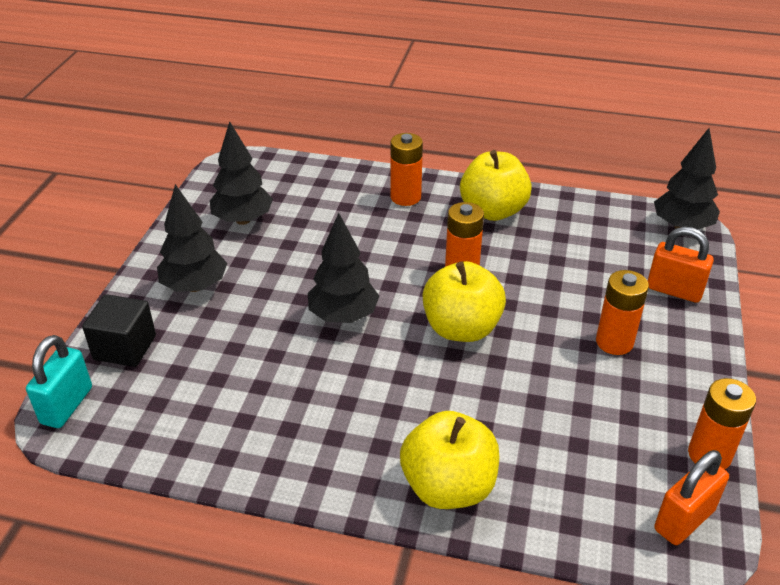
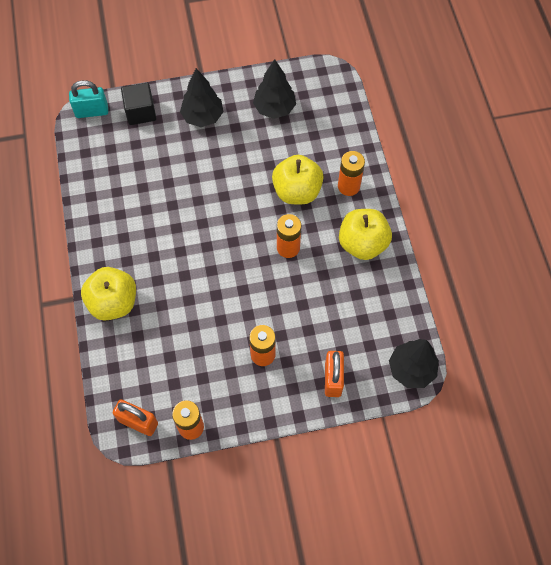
camera: 65 degrees right, 25 degrees up
(343, 316) = (215, 201): black tree -> none
(461, 328) = (234, 266): yellow apple -> yellow apple (297, 191)

